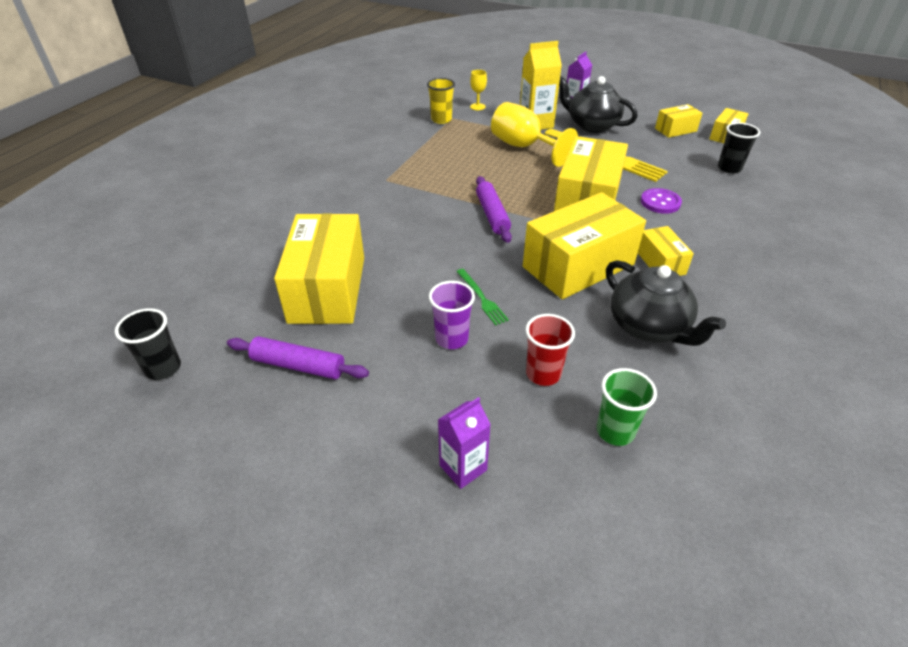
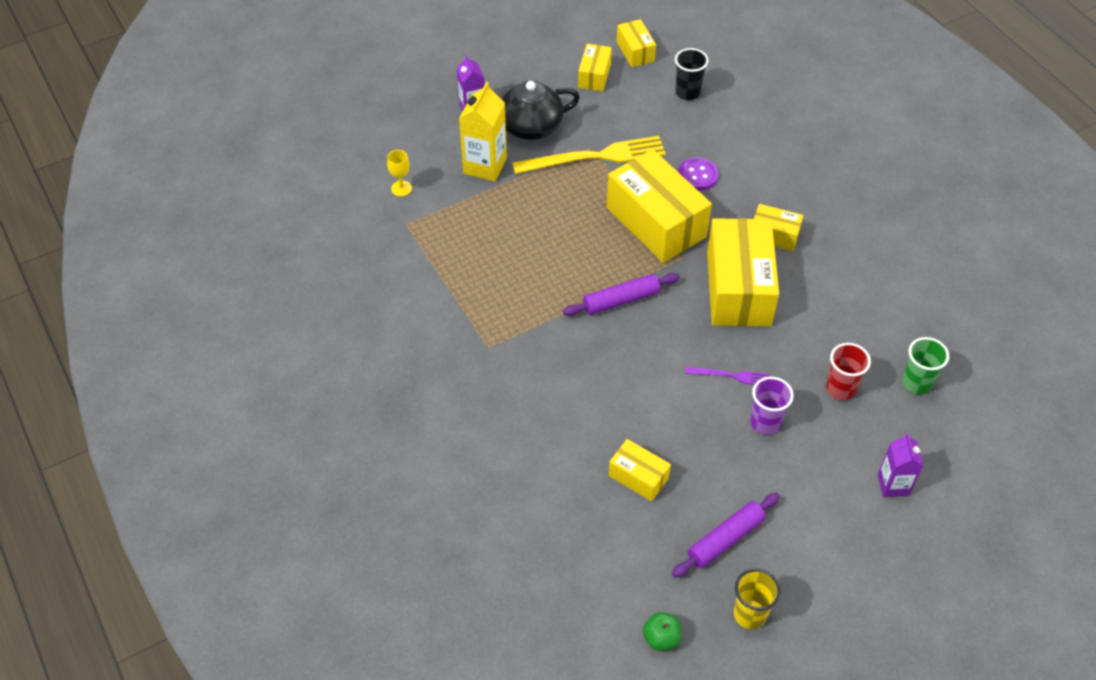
camera: 55 degrees left, 10 degrees up
(163, 368) = (661, 638): black cup -> green apple
(327, 289) = (638, 477): yellow box -> yellow box, size x0.49
(441, 119) = (401, 235): yellow cup -> yellow cup (750, 614)
(481, 298) = (731, 376): green fork -> purple fork
(492, 215) = (621, 300): purple rolling pin -> purple rolling pin turned 45 degrees counterclockwise
(523, 147) = (523, 205): yellow goblet -> none
(649, 327) = (838, 296): black teapot -> none

